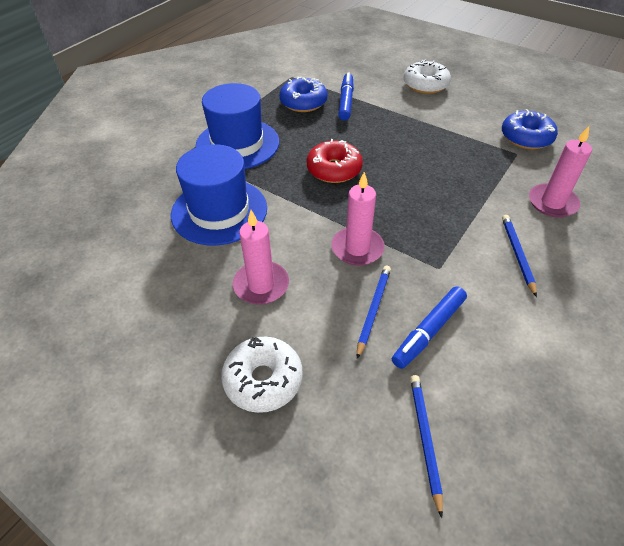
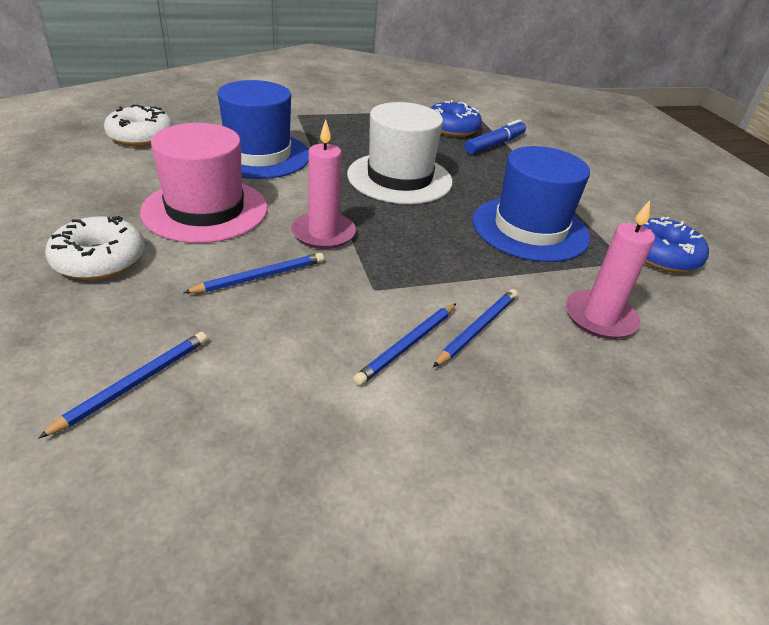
camera: 35 degrees right, 10 degrees down
(237, 144) = (346, 127): blue hat -> blue hat (530, 229)
(261, 285) = (205, 210): pink candle -> pink hat
(334, 169) = (399, 178): red donut -> white hat
(425, 85) = (605, 168): white donut -> white donut (141, 137)
(428, 331) = (280, 321): blue marker -> none
(504, 292) = (408, 345): none -> blue pencil

